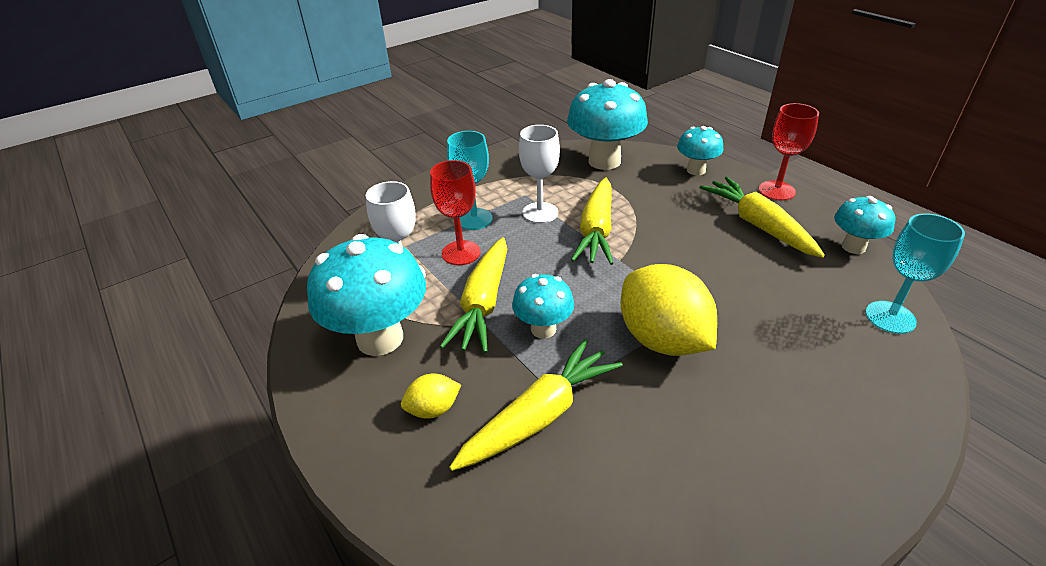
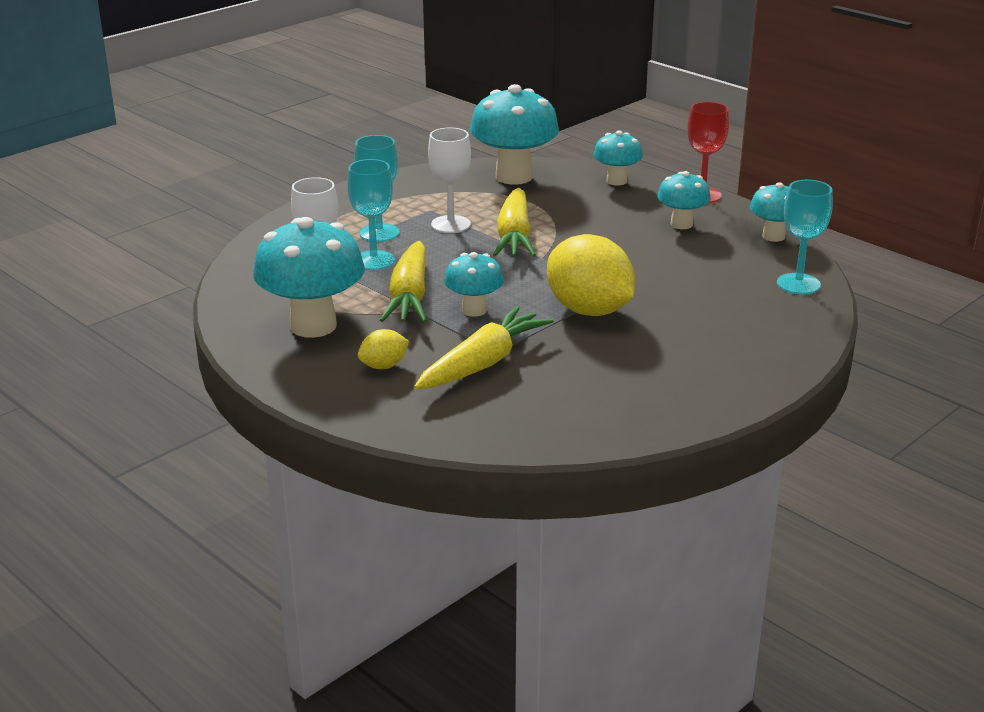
camera: 10 degrees left, 10 degrees down
(461, 253) = (374, 260): red goblet -> turquoise goblet
(758, 225) = (681, 224): yellow carrot -> turquoise mushroom

